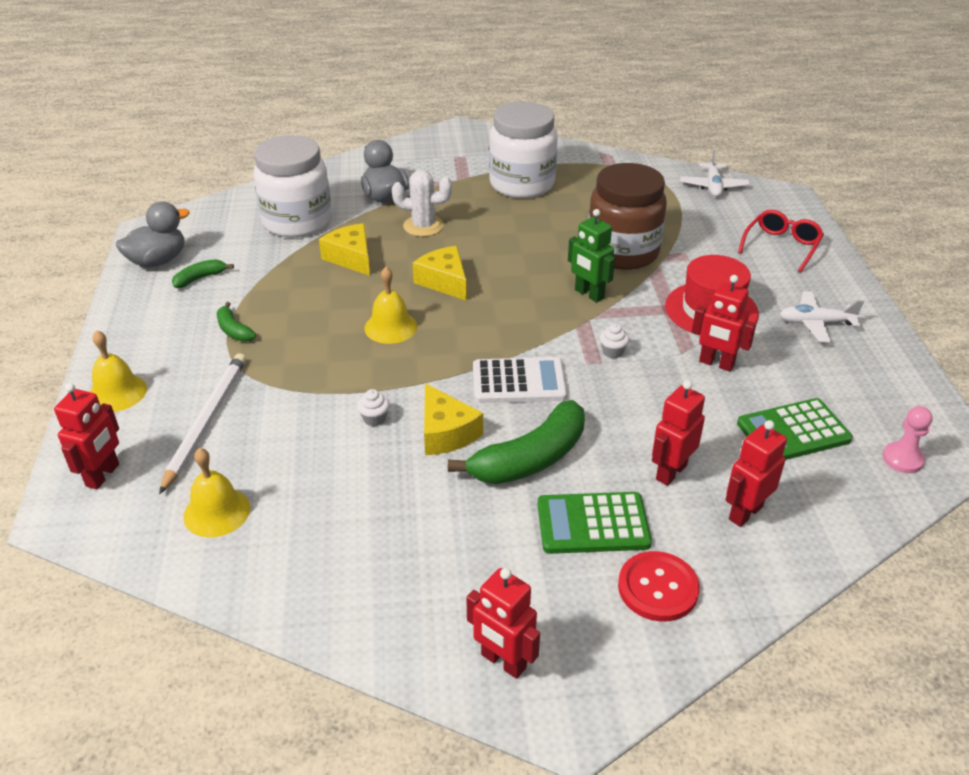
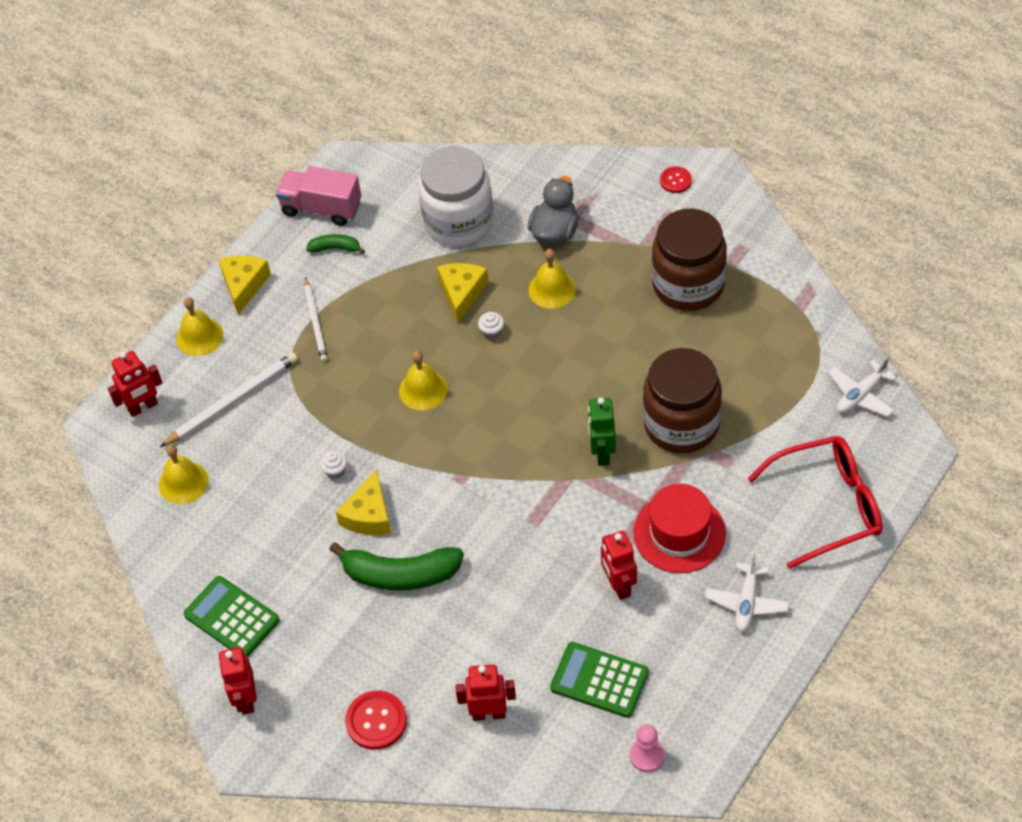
camera: 45 degrees right, 15 degrees up
(158, 261) = (321, 208): grey duck -> pink truck
(234, 330) = (315, 322): green banana -> white pencil
(423, 226) = (552, 289): white cactus -> yellow bell
(441, 142) = (675, 180): none -> red button
(444, 281) = (506, 366): yellow cheese -> yellow cheese (244, 285)
(519, 382) = (460, 504): white calculator -> none
(522, 184) = (688, 285): white jar -> brown jar
(593, 524) = (386, 651): green calculator -> green calculator (232, 617)
(613, 352) = (555, 522): white cupcake -> white cupcake (492, 332)
(670, 472) = (477, 650): red robot -> none
(781, 246) = (828, 506): red glasses -> red glasses, size x1.60
(815, 323) = (746, 602): white plane -> white plane turned 120 degrees counterclockwise

